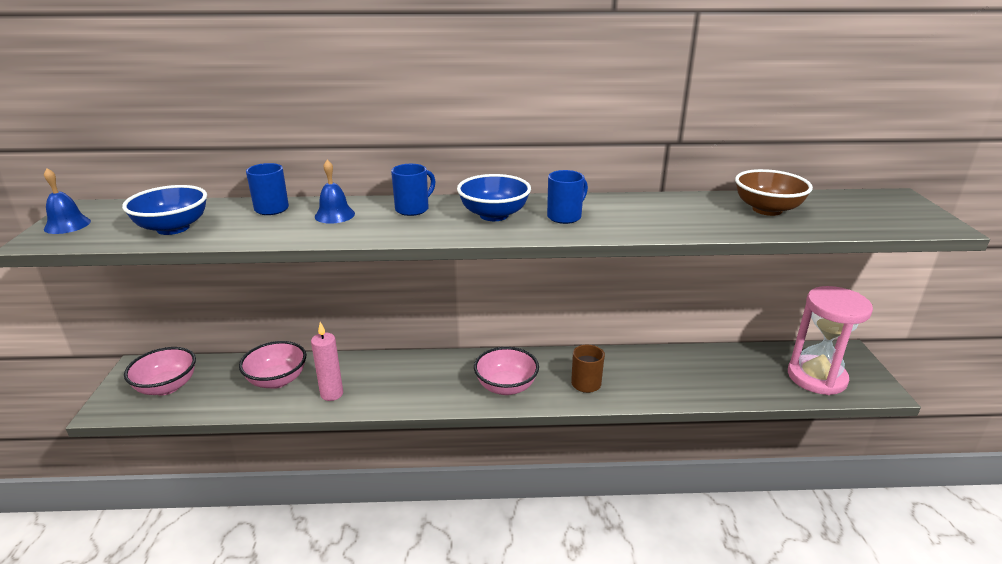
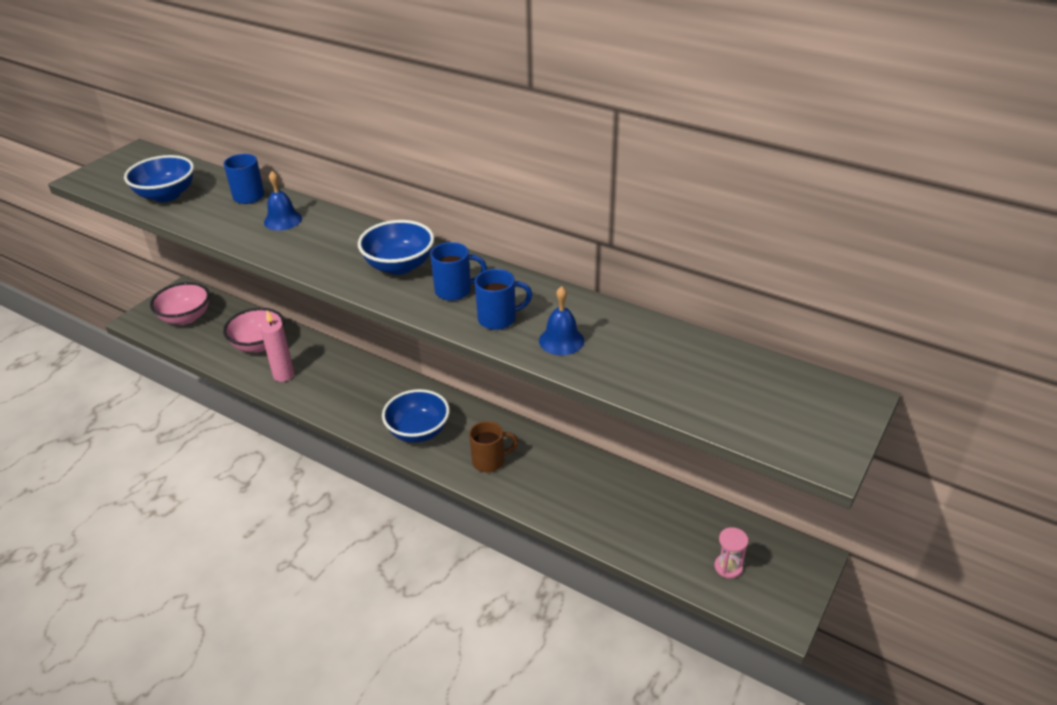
camera: 35 degrees right, 10 degrees up
(67, 225) = (112, 168): blue bell -> blue bell (561, 340)
(413, 209) = (347, 234): blue mug -> blue mug (498, 319)
(506, 387) = (418, 431): pink bowl -> blue bowl
(767, 209) = (662, 357): brown bowl -> none
(816, 377) = (728, 567): pink hourglass -> pink hourglass, size x0.41

